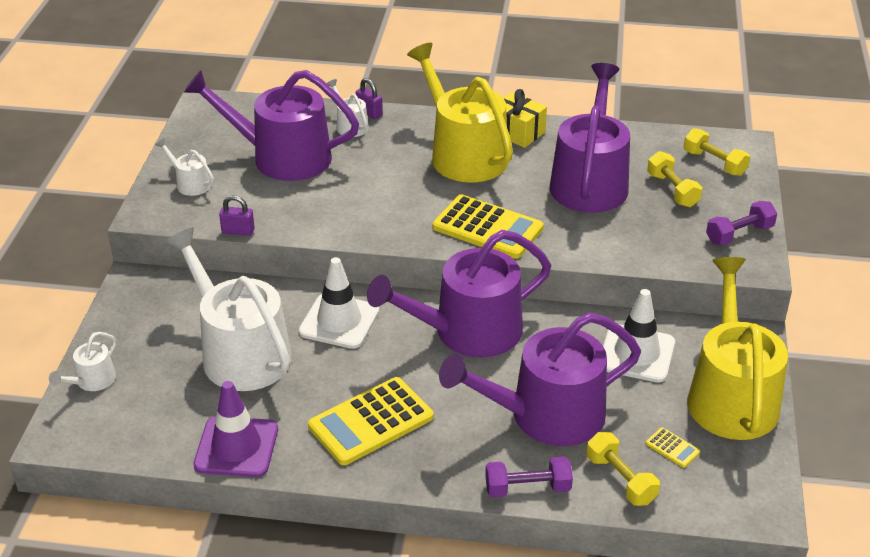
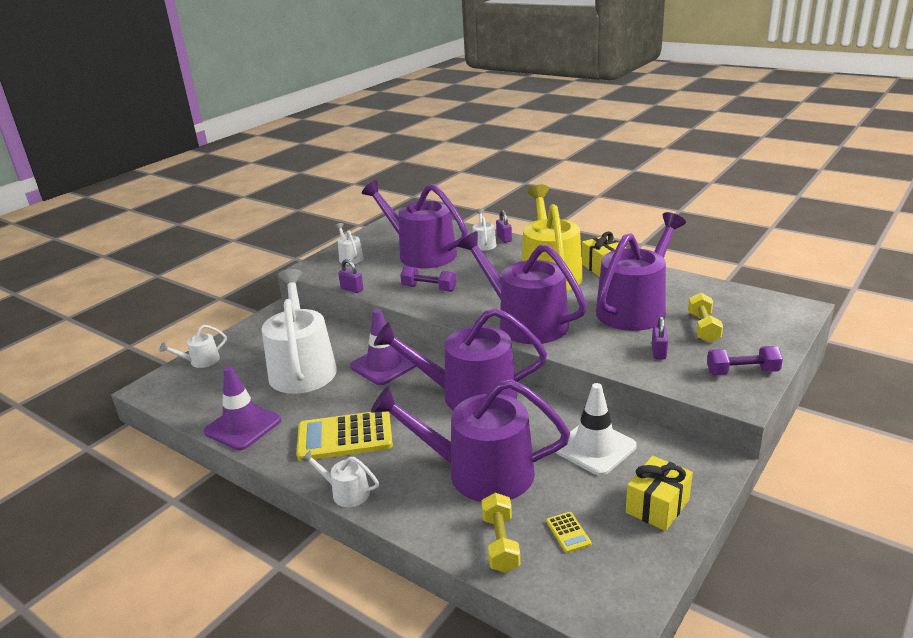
camera: 30 degrees right, 10 degrees down
(339, 321) = (384, 365): white traffic cone -> purple traffic cone
(428, 482) = (346, 492): none -> white watering can
(487, 228) = (525, 322): yellow calculator -> purple watering can
(527, 488) = (417, 523): purple dumbbell -> purple dumbbell (429, 288)
(649, 231) = (658, 352): none -> purple padlock
(714, 163) = (758, 316): yellow dumbbell -> none
(730, 396) = (657, 506): yellow watering can -> yellow gift

